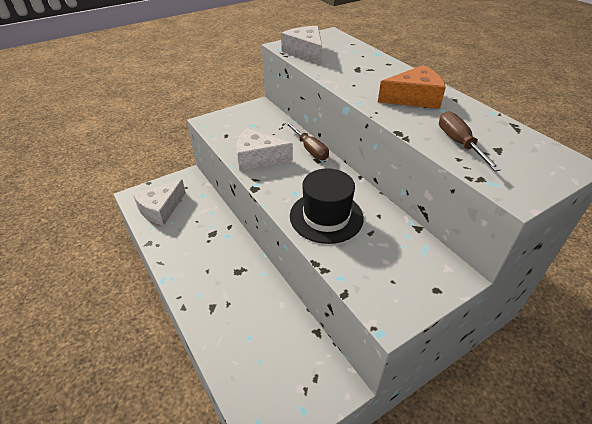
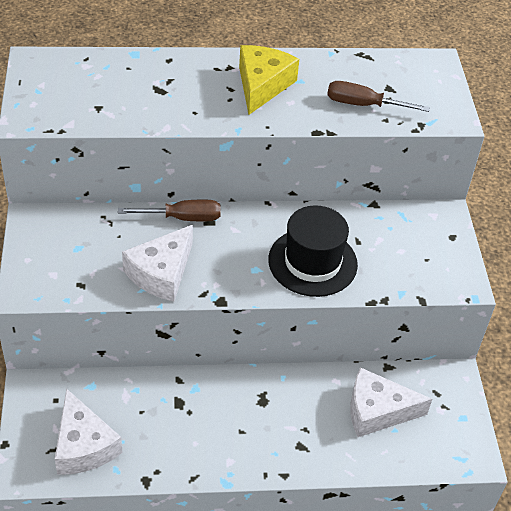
camera: 65 degrees left, 5 degrees up
(305, 52) = (70, 109): white cheese -> white cheese (377, 411)
(414, 98) = (262, 85): orange cheese -> yellow cheese

